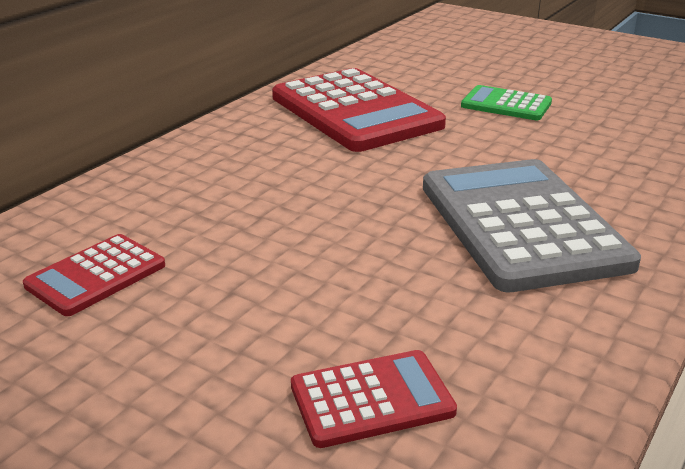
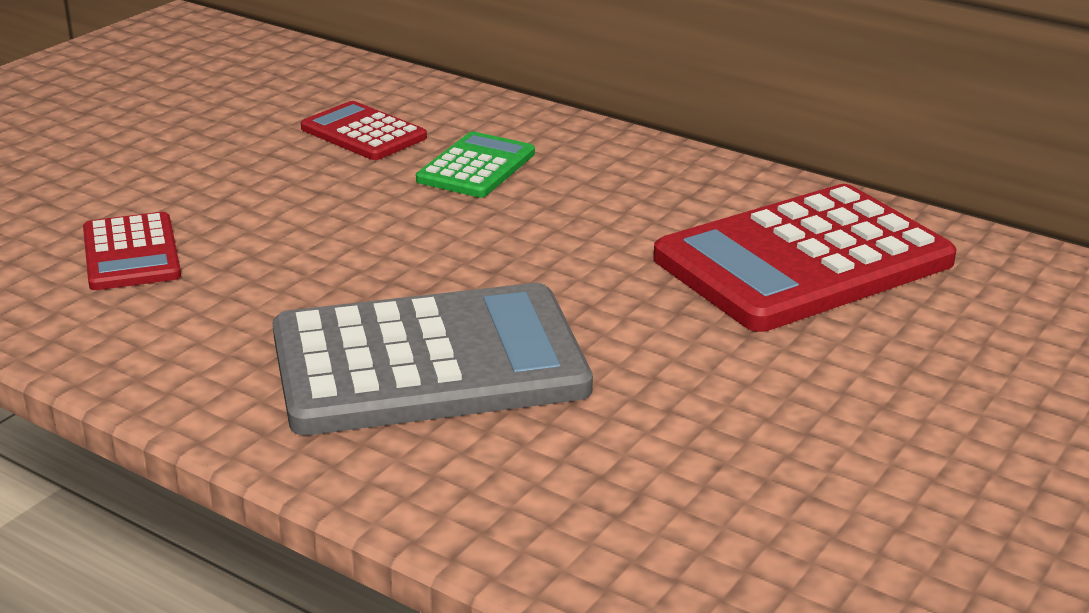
camera: 90 degrees right, 0 degrees up
(506, 104) = (878, 400): green calculator -> green calculator (476, 167)

